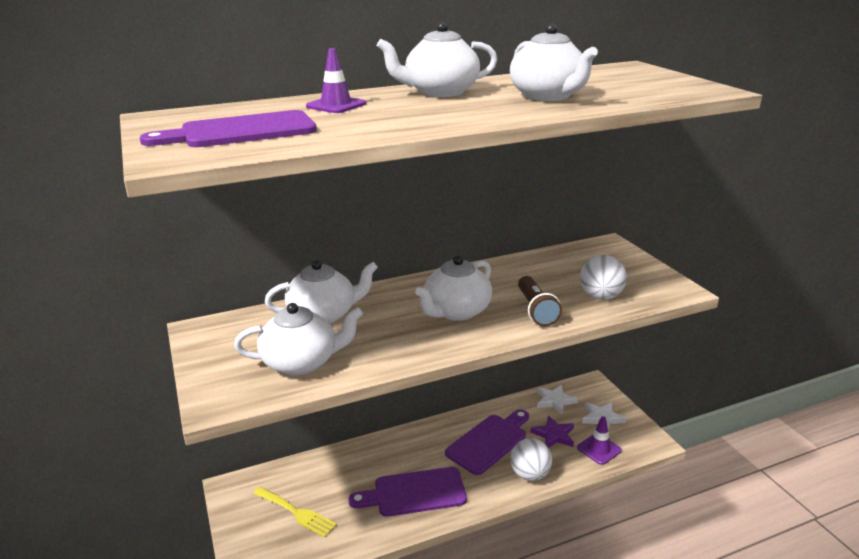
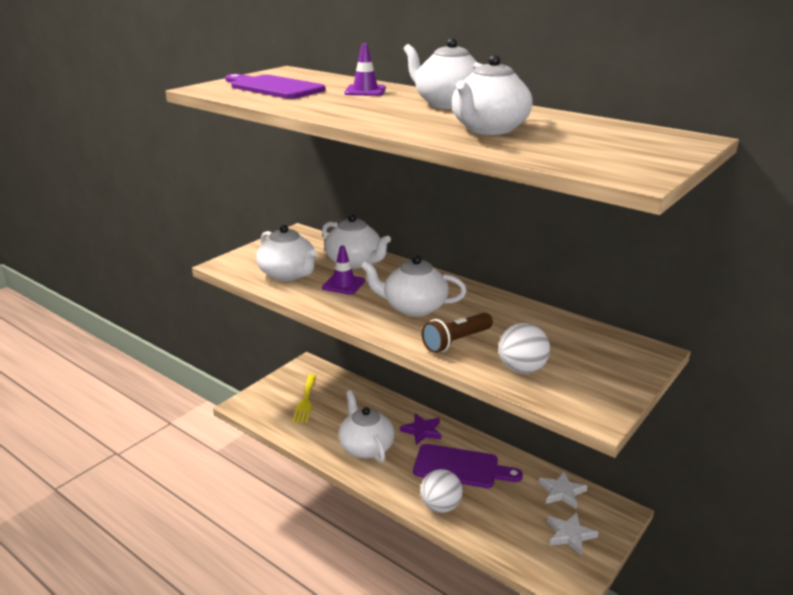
camera: 60 degrees right, 0 degrees up
(414, 493) = (366, 447): purple cutting board -> white teapot
(554, 435) = (509, 506): purple star -> purple star (422, 431)
(599, 449) = (518, 545): purple traffic cone -> purple traffic cone (343, 284)

